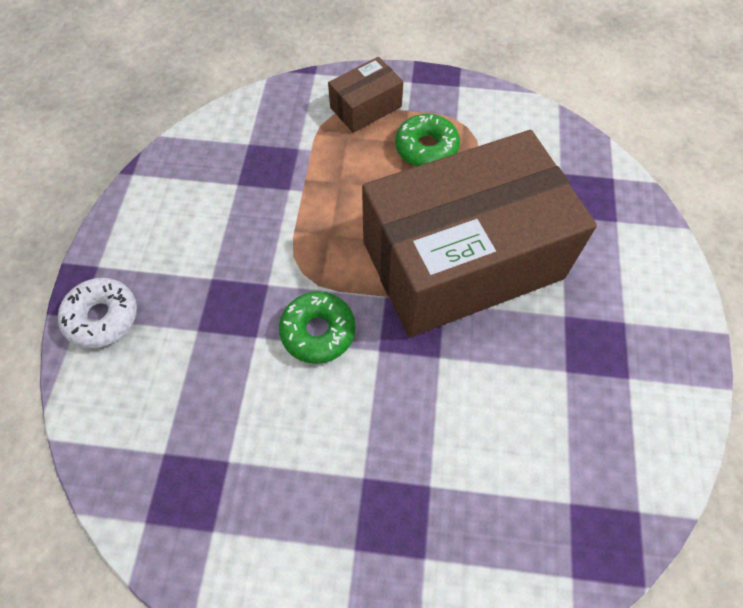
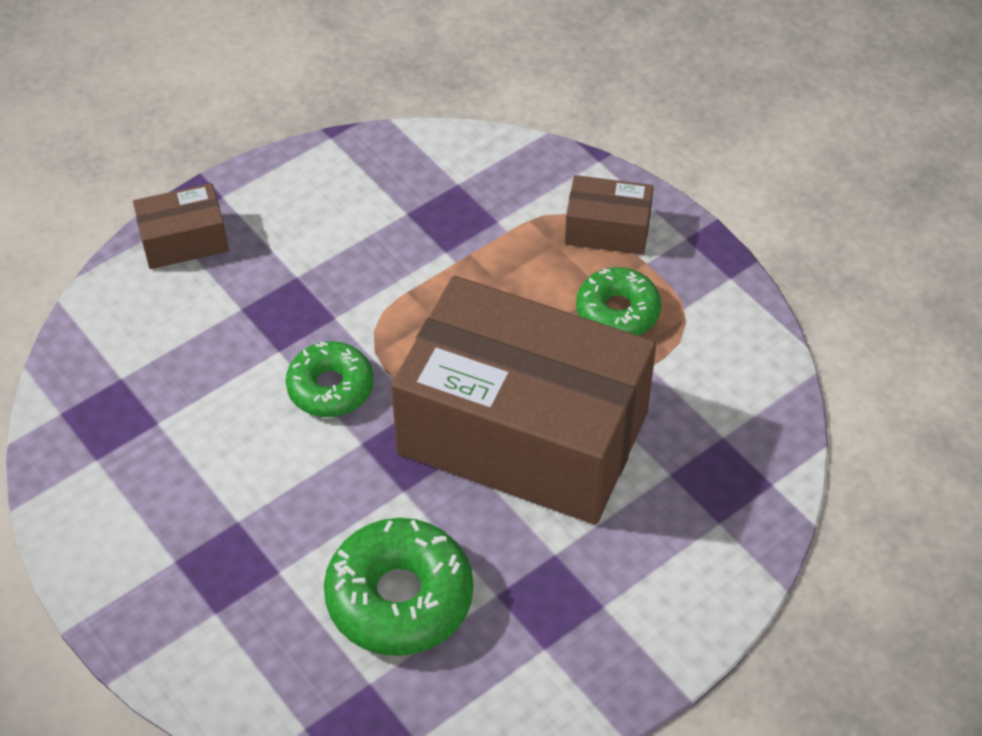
camera: 45 degrees right, 10 degrees down
(102, 317) = (184, 241): white donut -> brown box
(519, 428) = (399, 597): none -> green donut

